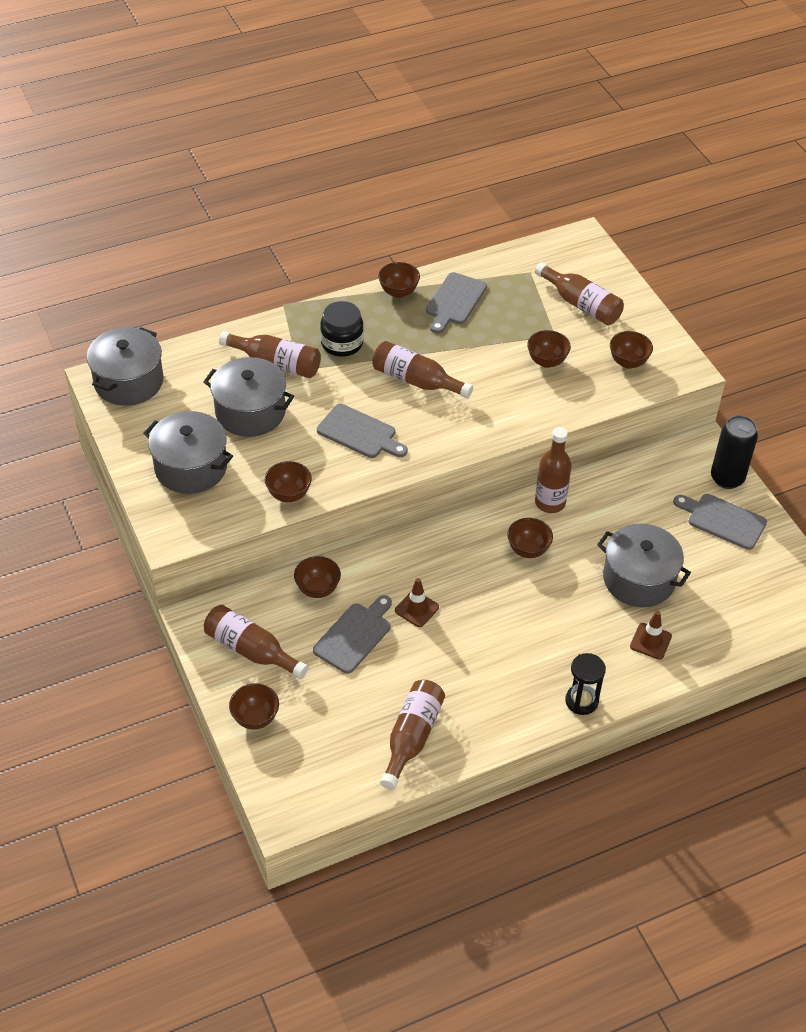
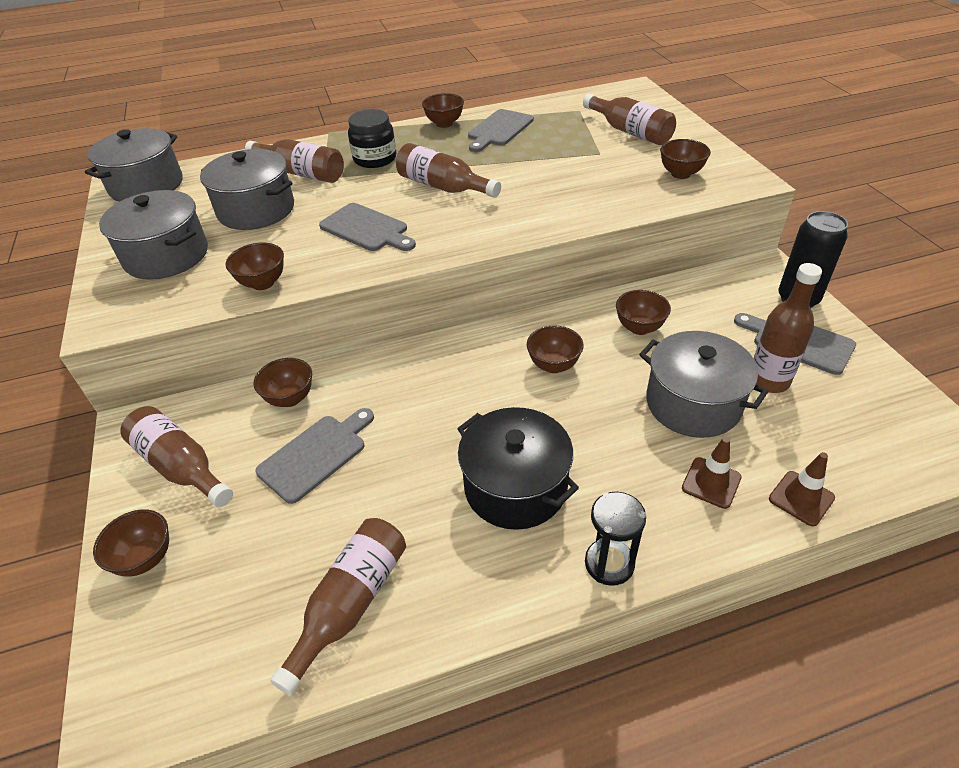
camera: 10 degrees right, 5 degrees down
(416, 609) = (403, 426): brown traffic cone -> brown traffic cone (801, 498)
(511, 652) = (515, 487): none -> black pot
(547, 361) = (589, 173): brown bowl -> brown bowl (639, 328)
(550, 503) = (585, 318): brown bottle -> brown bottle (768, 380)

